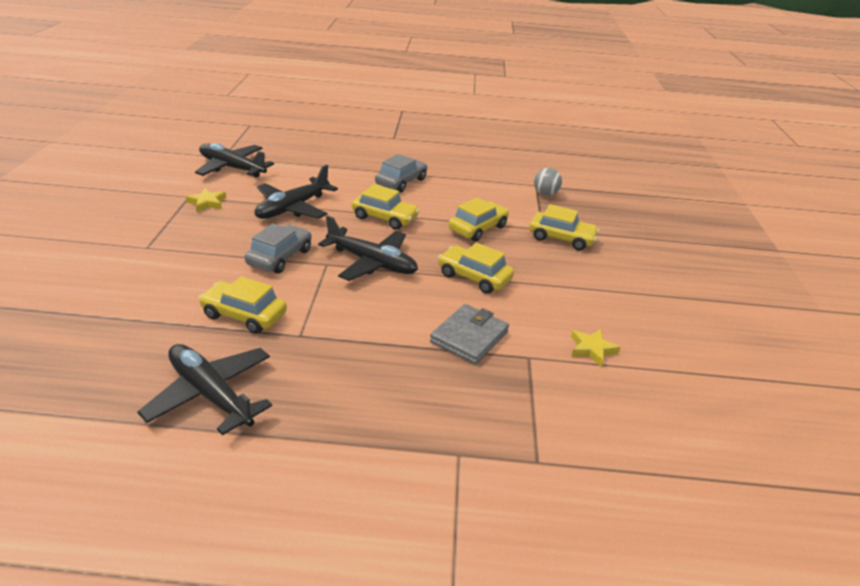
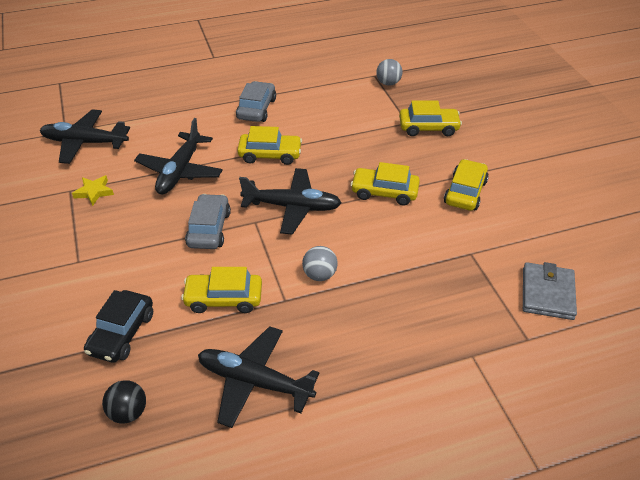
camera: 20 degrees left, 10 degrees up
(75, 377) = (128, 412): none -> black ball
(130, 312) = (122, 333): none -> black car
(352, 325) = (319, 275): none -> grey ball
(469, 337) = (417, 252): grey wallet -> grey wallet (547, 293)
(478, 228) = (356, 140): yellow car -> yellow car (465, 192)
(592, 349) = (511, 229): yellow star -> none

